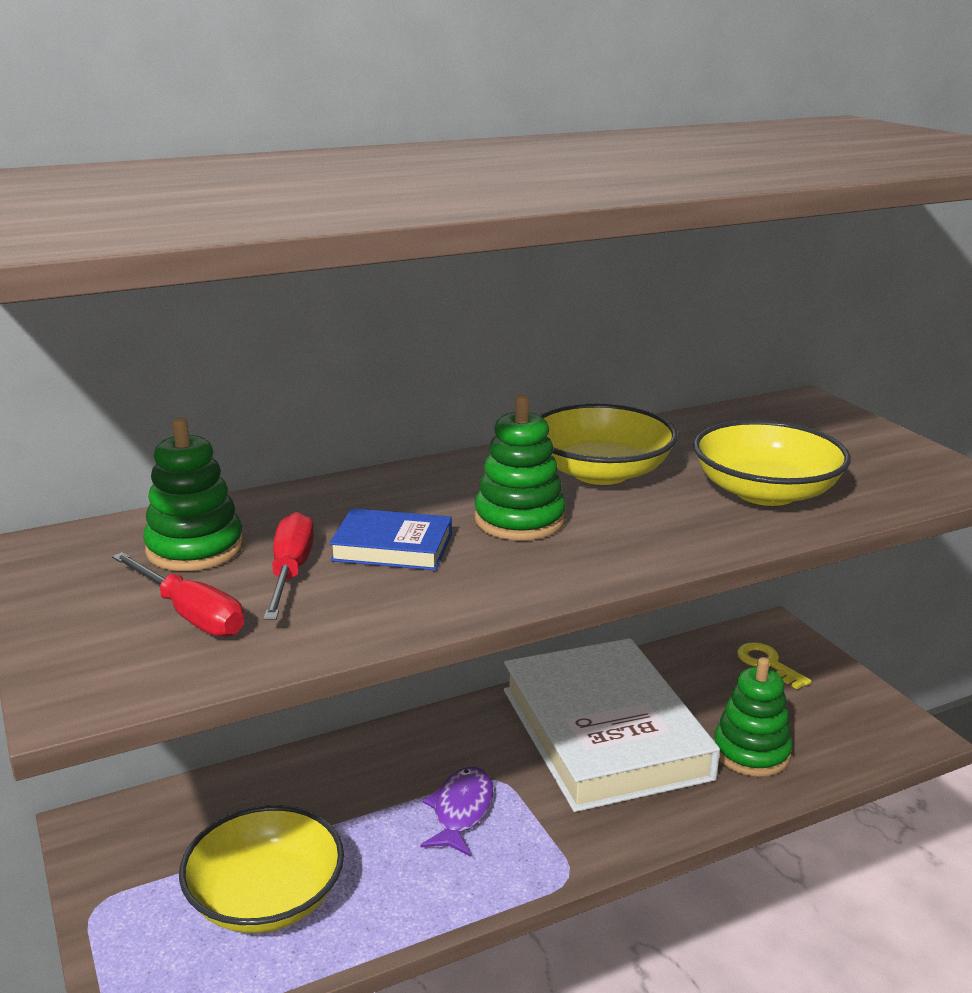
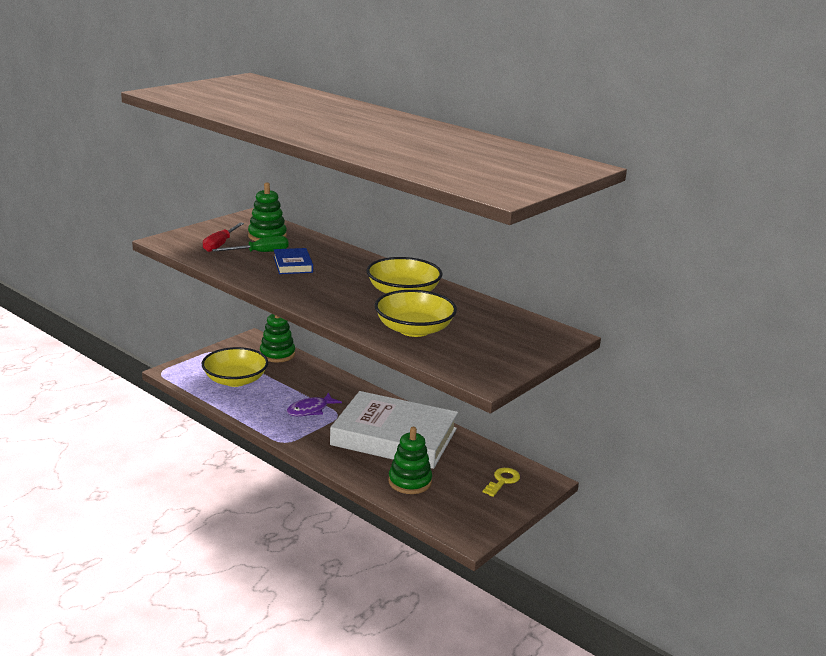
camera: 65 degrees right, 0 degrees up
(290, 572) = (260, 252): red screwdriver -> green screwdriver
(461, 811) = (310, 410): purple fish -> purple fish turned 150 degrees clockwise
(519, 520) = (336, 282): green stacking toy -> green stacking toy (277, 354)
(604, 733) = (394, 437): white book -> white book turned 60 degrees clockwise

